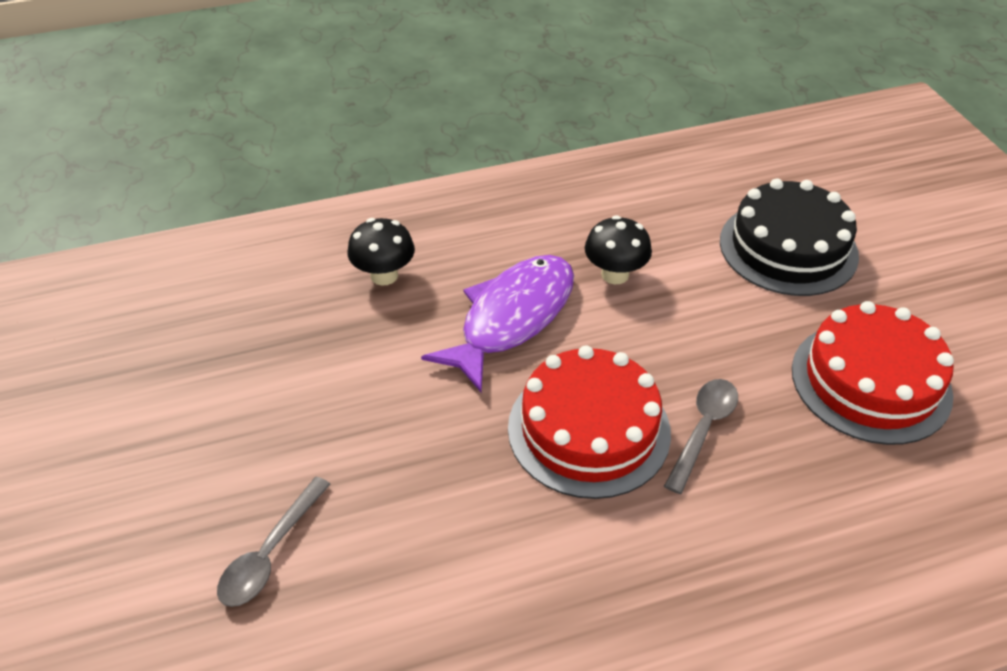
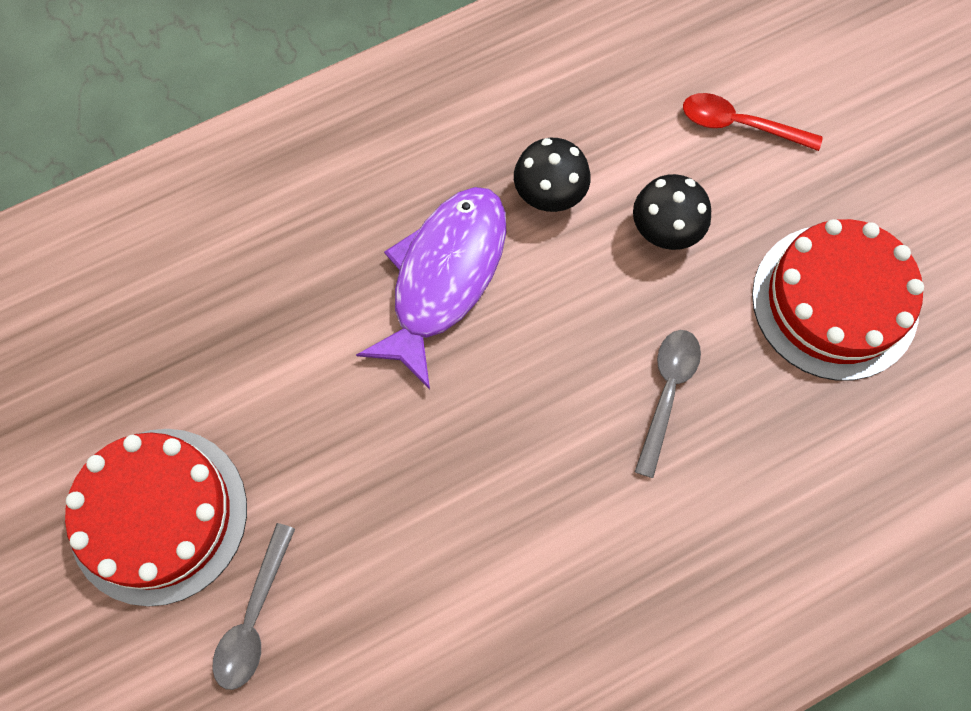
camera: 10 degrees left, 25 degrees up
(384, 275) = (288, 238): black mushroom -> black mushroom (665, 231)
(589, 430) = (549, 413): red cake -> red cake (158, 515)
(788, 248) = (738, 124): black cake -> red spoon

